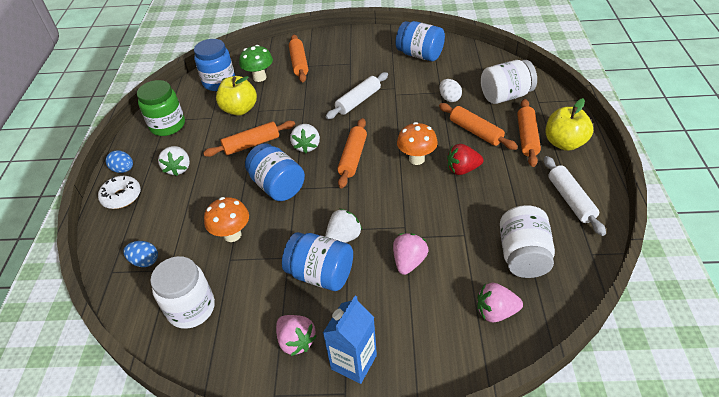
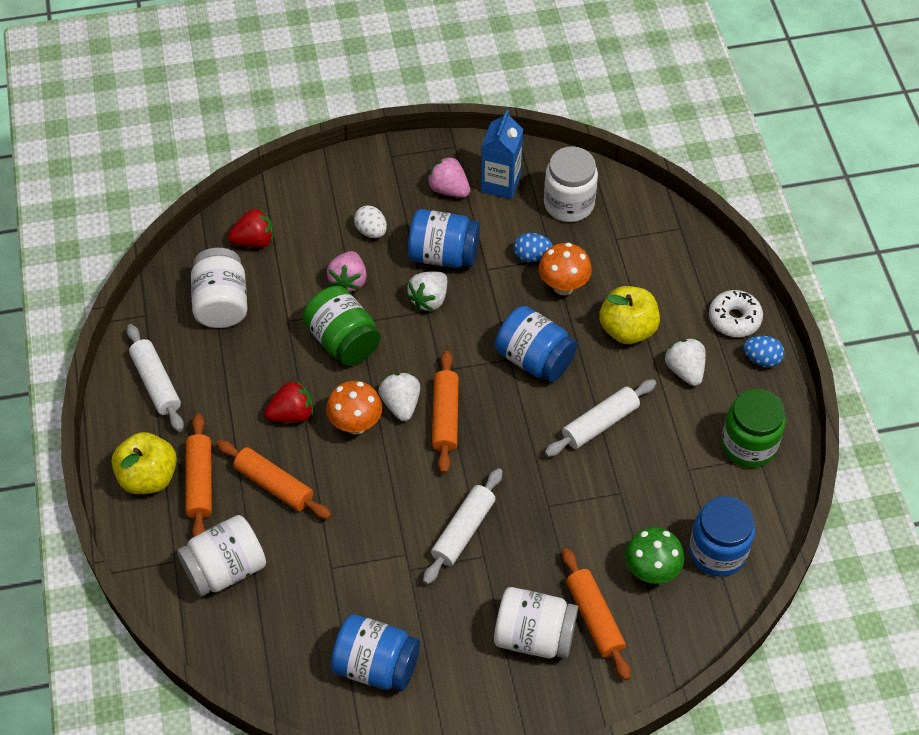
camera: 165 degrees right, 10 degrees up
(145, 261) = (649, 244): blue egg -> blue egg (532, 256)
(240, 109) = (650, 491): yellow apple -> yellow apple (627, 329)
(251, 144) = (600, 423): orange rolling pin -> white rolling pin
(307, 146) = (517, 429): white strawberry -> white strawberry (401, 404)
(333, 59) = (534, 636): none -> white jar
(354, 362) = (388, 180): blue carton -> blue carton (500, 183)
(419, 214) = (343, 341): none -> green jar
(449, 98) = (316, 553): white egg -> white egg (371, 231)
(495, 312) = (254, 241): pink strawberry -> red strawberry

